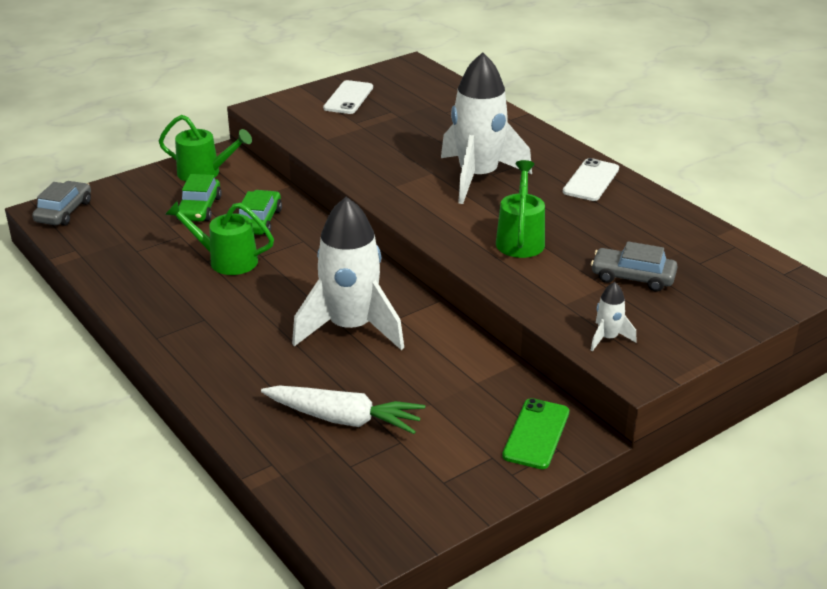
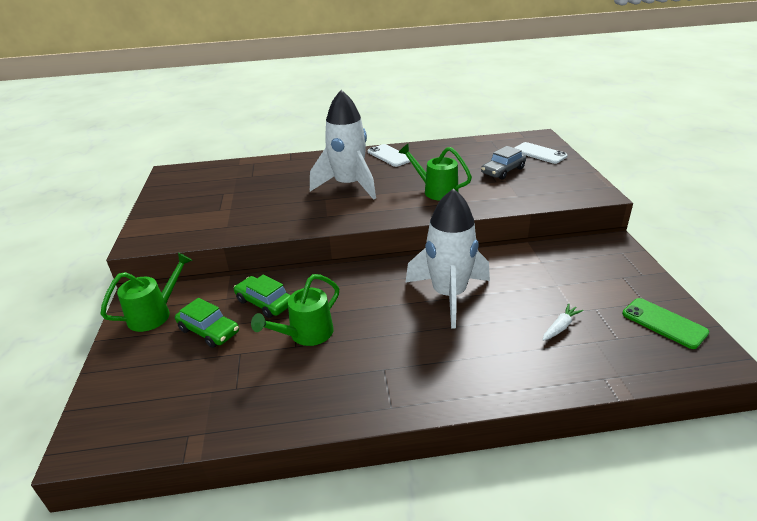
camera: 60 degrees left, 0 degrees up
(64, 212) = (104, 429): grey car -> none
(343, 419) = (560, 327): white carrot -> white carrot, size x0.51
(348, 98) = (180, 204): white phone -> white phone (539, 153)
(536, 434) = (604, 255): green phone -> green phone (664, 323)
(608, 338) = (561, 193): white rocket -> none

